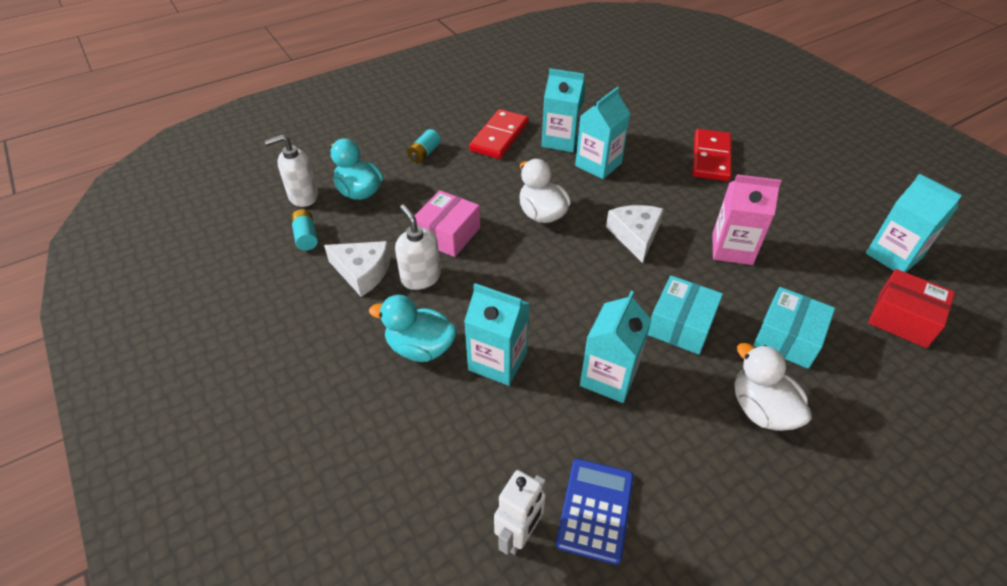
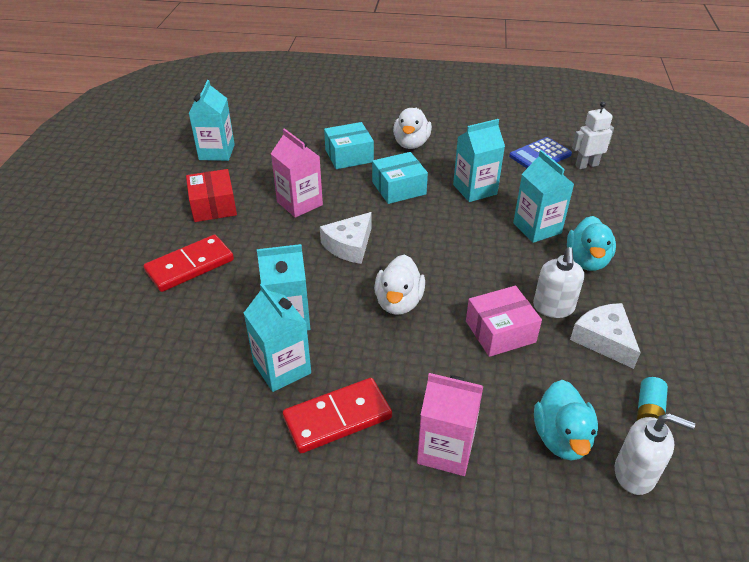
camera: 140 degrees left, 5 degrees down
(420, 348) = (587, 260): turquoise duck -> turquoise duck turned 45 degrees clockwise
(424, 153) = (445, 449): turquoise battery -> pink carton
(902, 319) = (276, 133): red box -> red box (213, 206)

